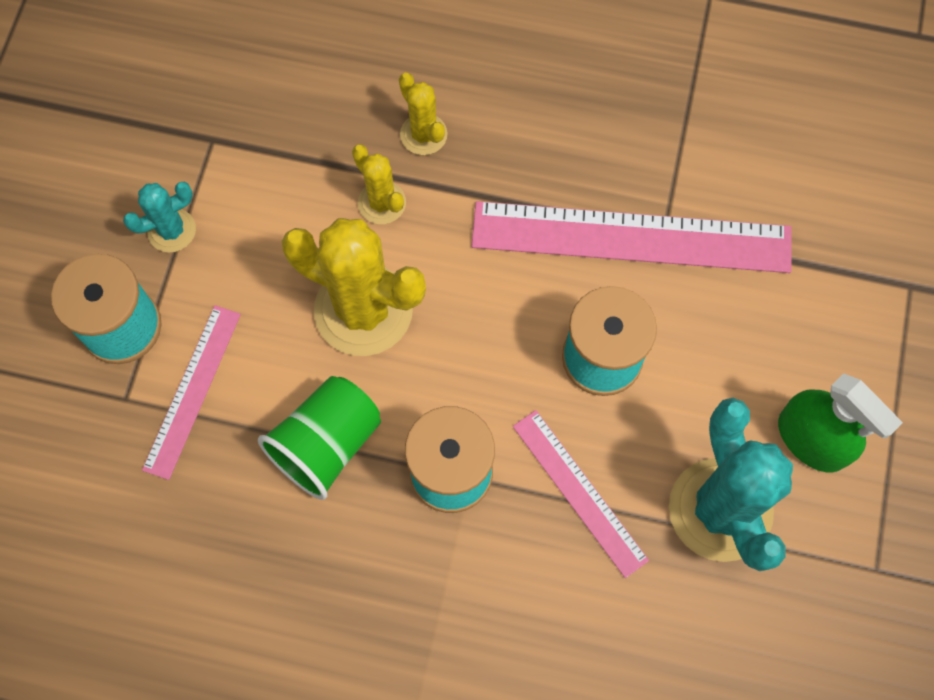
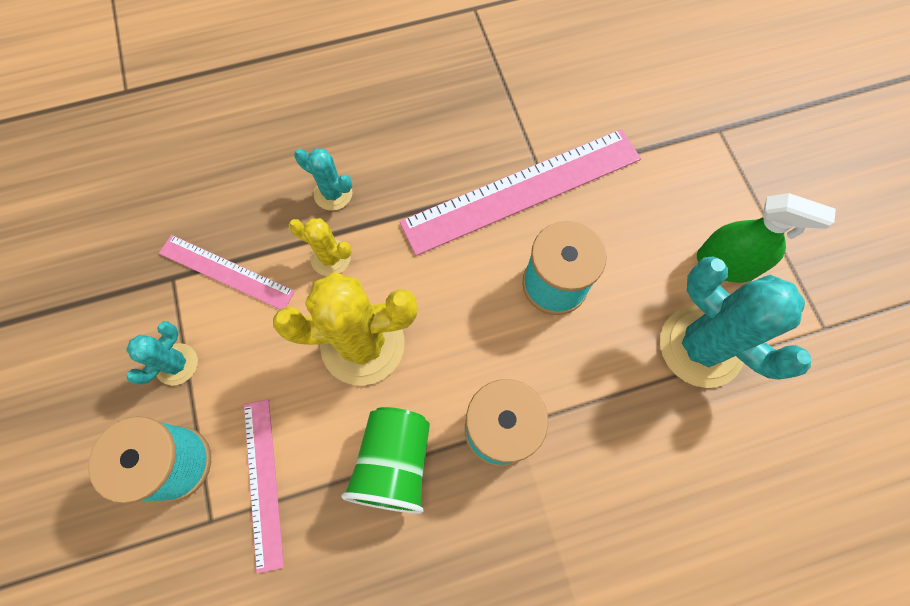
camera: 30 degrees left, 0 degrees up
(423, 134) = (333, 193): yellow cactus -> turquoise cactus
(579, 492) = (599, 390): pink ruler -> pink ruler (226, 272)

